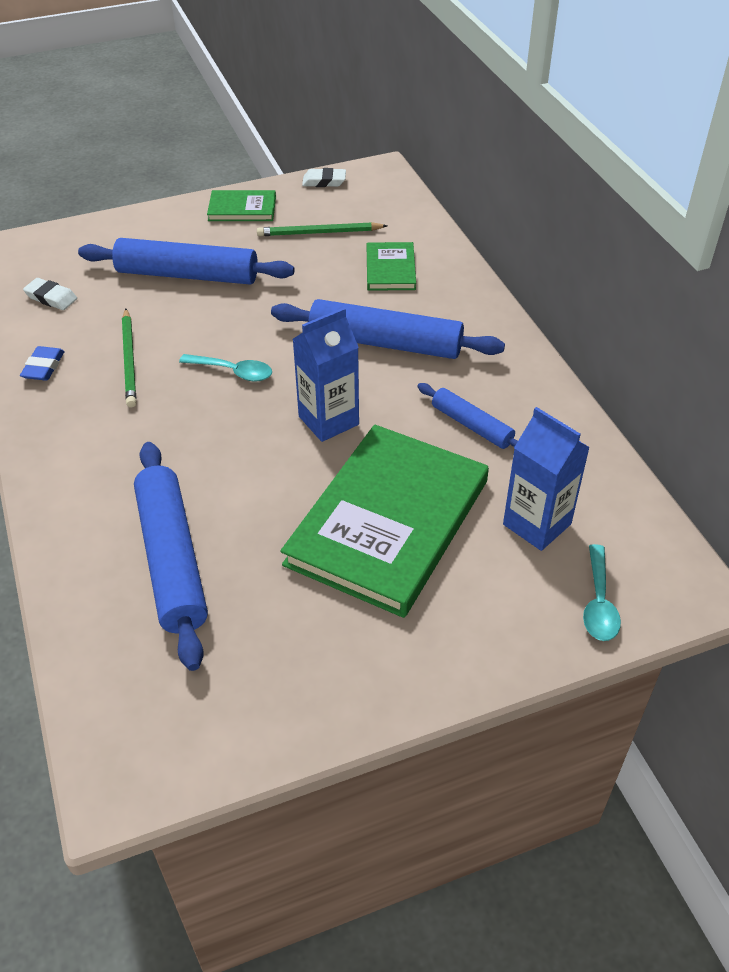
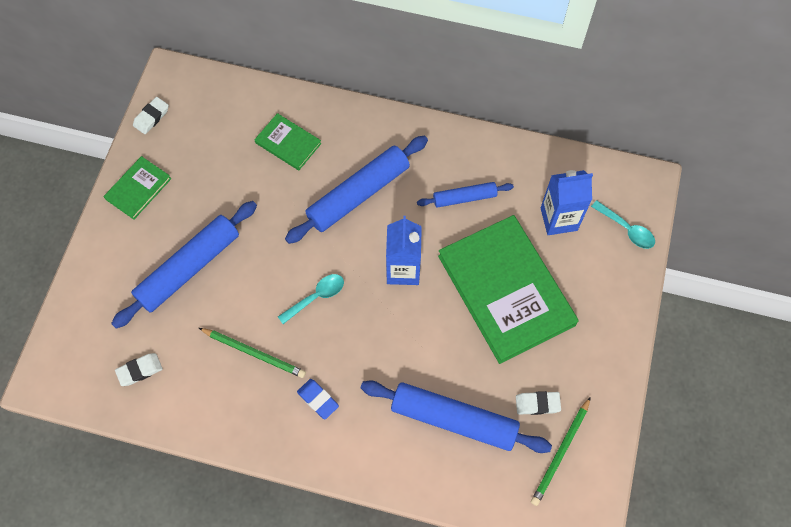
camera: 55 degrees left, 20 degrees up
(43, 367) = (218, 411): blue eraser -> blue eraser (318, 400)
(257, 634) = (537, 404): none -> white eraser
(319, 233) = (211, 159): green pencil -> green pencil (560, 453)

